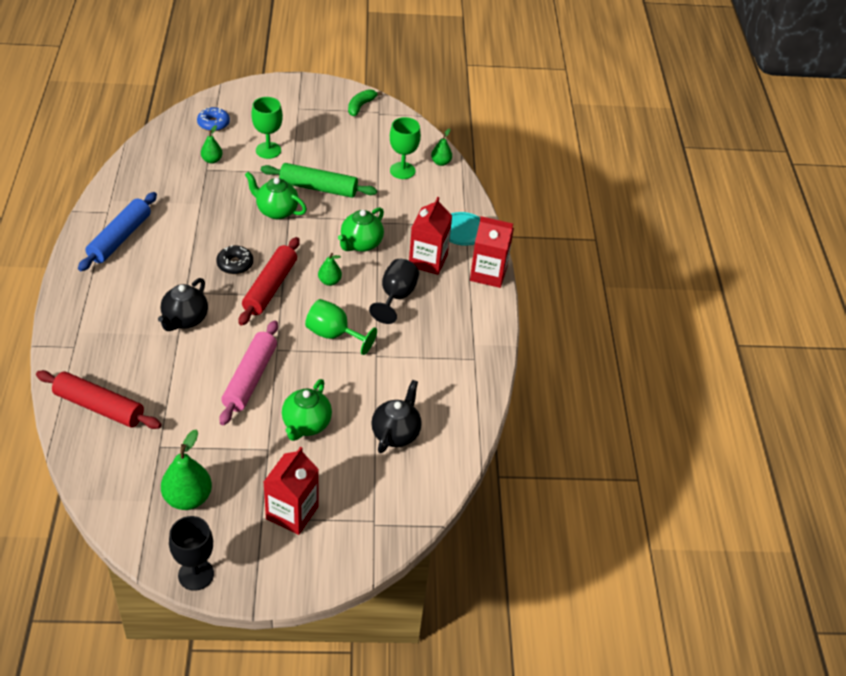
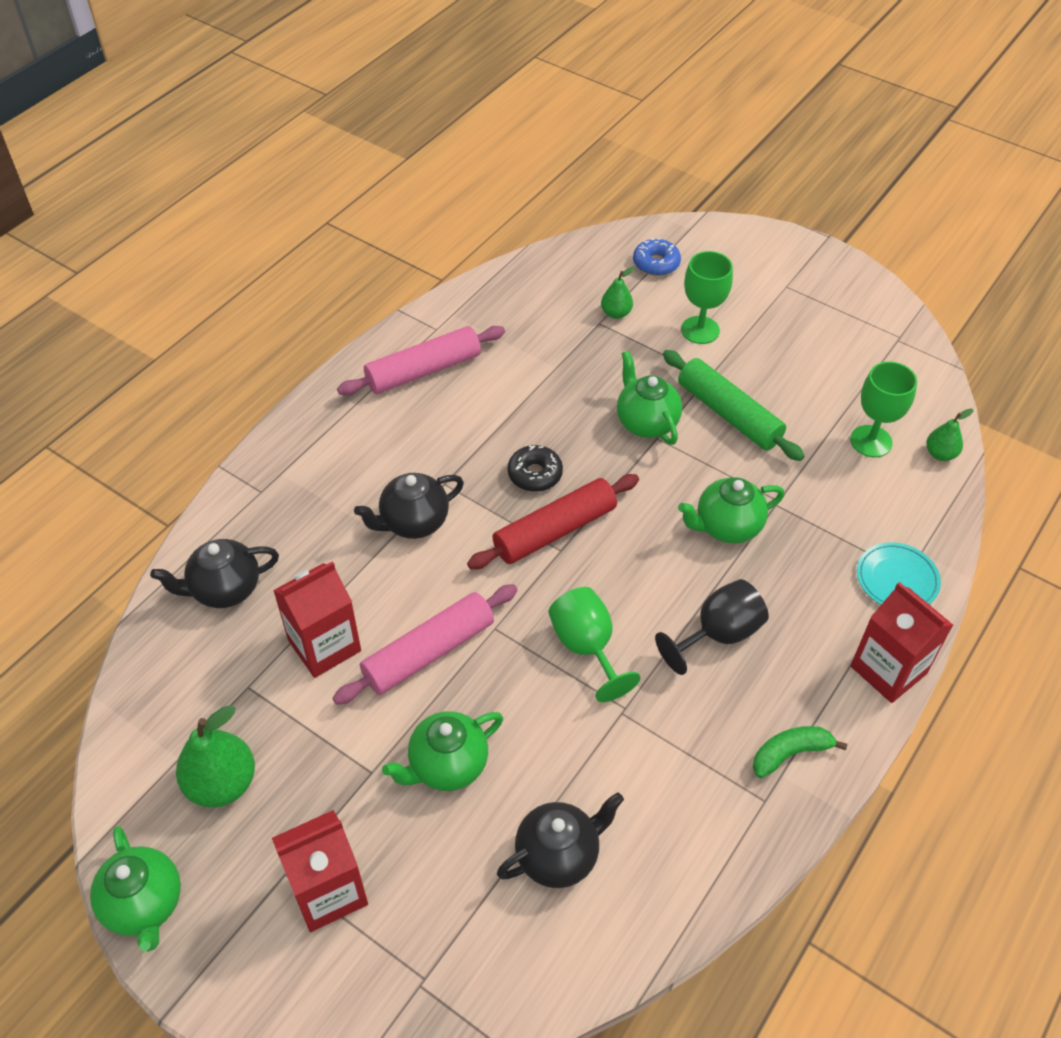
camera: 40 degrees right, 5 degrees up
(99, 407) = (224, 589): red rolling pin -> black teapot
(120, 238) = (423, 370): blue rolling pin -> pink rolling pin
(196, 574) = (144, 904): black goblet -> green teapot
(329, 281) = (641, 562): green pear -> none
(361, 106) = (879, 318): green banana -> green banana (790, 753)
(428, 260) = (808, 601): red carton -> red carton (324, 645)

